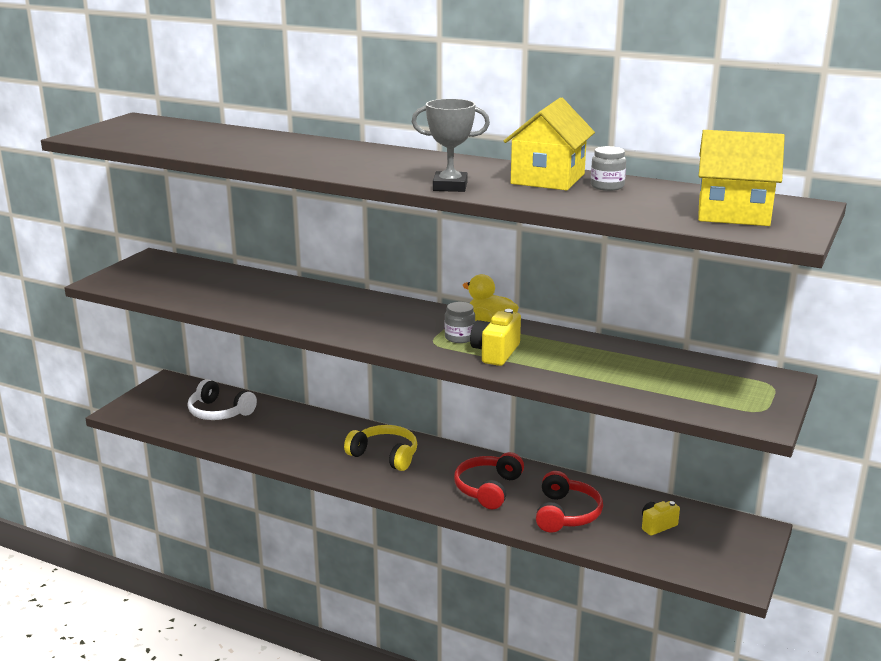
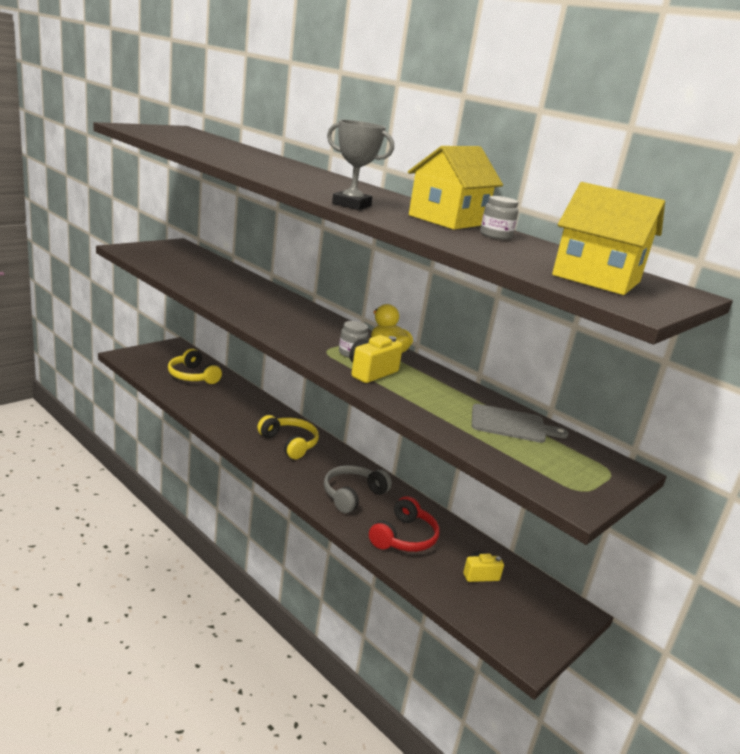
camera: 15 degrees right, 0 degrees up
(219, 412) = (192, 376): white headphones -> yellow headphones
(488, 489) = (352, 495): red headphones -> grey headphones
(660, 367) = (511, 425): none -> grey cutting board

